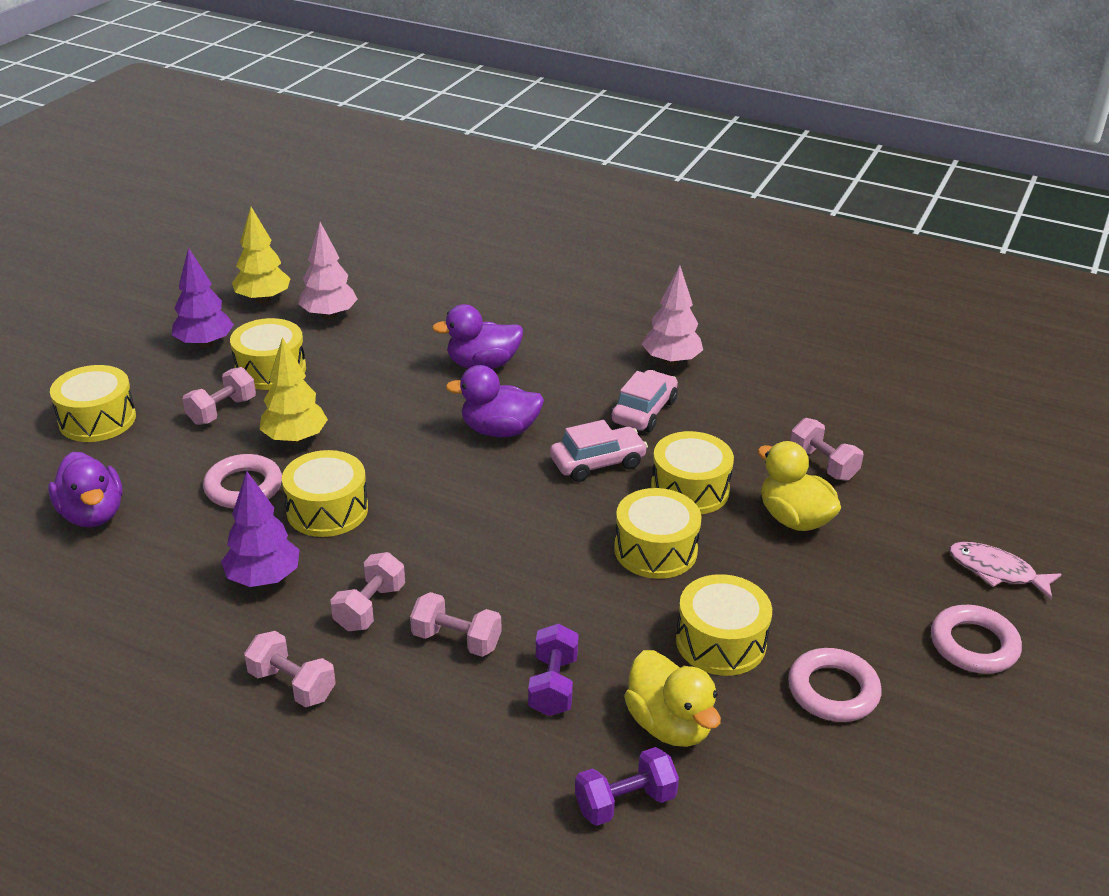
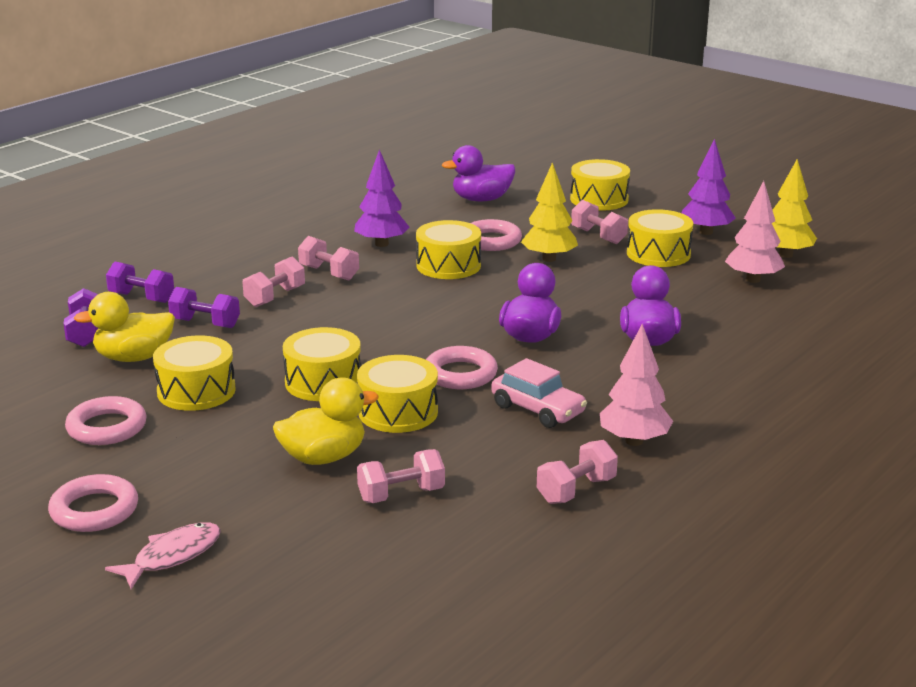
camera: 105 degrees right, 10 degrees down
(292, 685) = (272, 248): pink dumbbell -> pink dumbbell (576, 490)
(495, 780) = (141, 298): none -> purple dumbbell
(597, 463) = (460, 374): pink car -> pink ring

